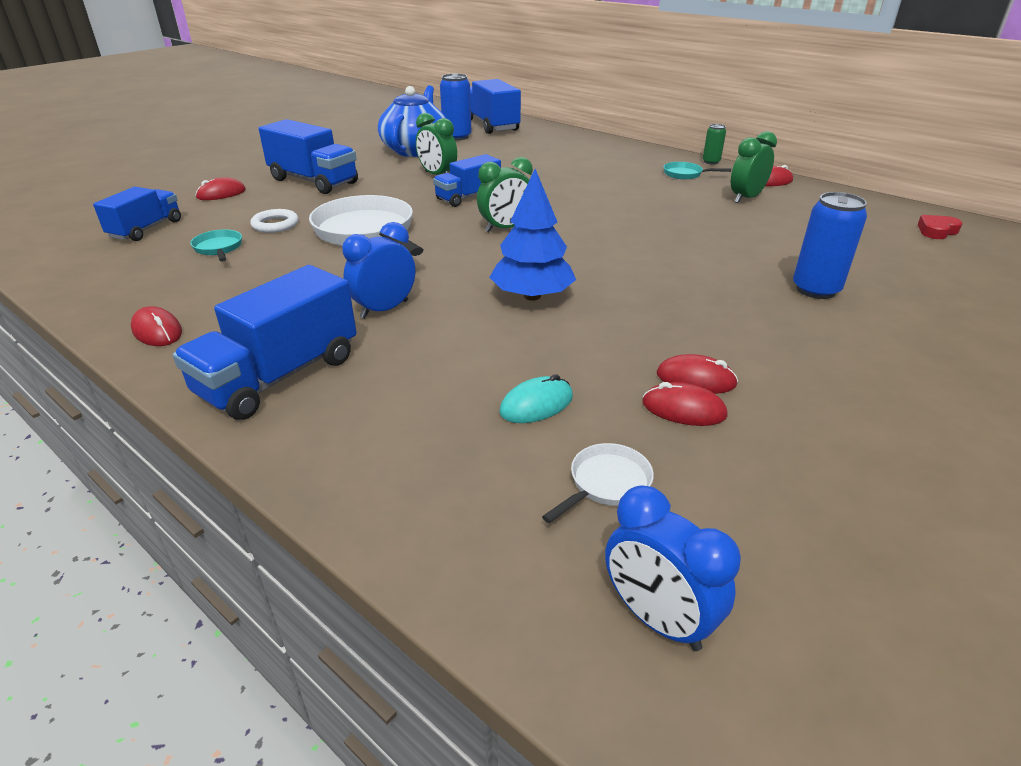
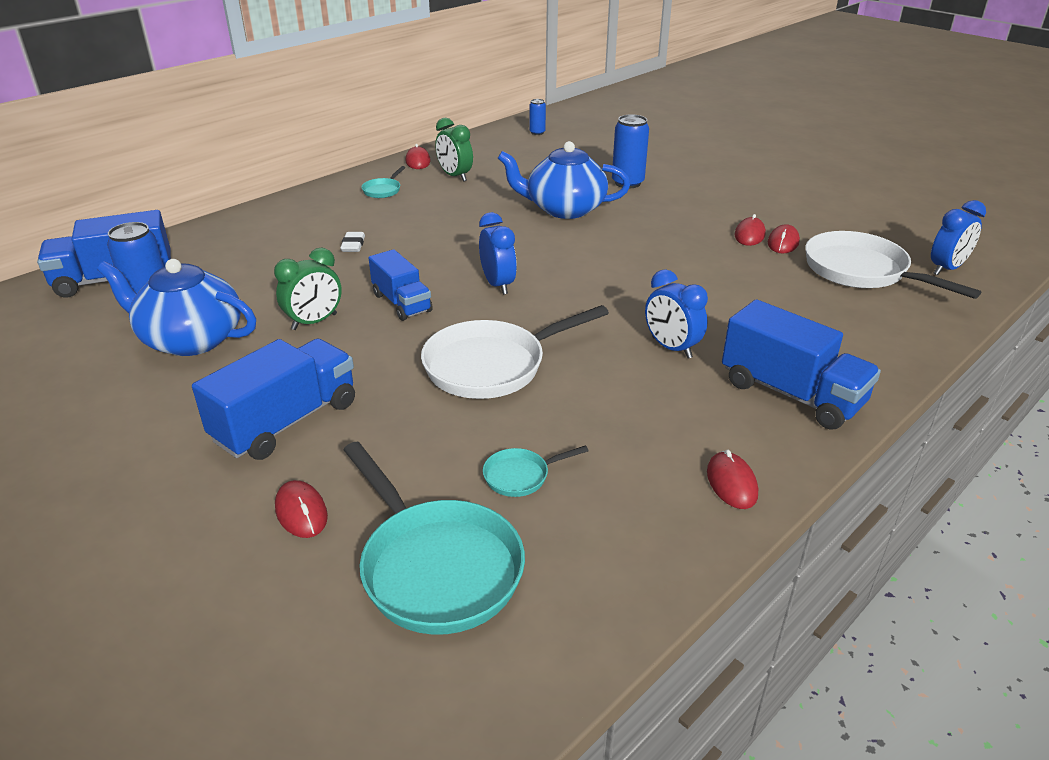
camera: 85 degrees left, 0 degrees up
(146, 229) = (437, 567): blue truck -> turquoise pan
(157, 331) = (731, 483): red mouse -> red mouse turned 60 degrees counterclockwise
(275, 224) = (450, 438): white ring -> none
(506, 228) = (498, 285): green clock -> blue clock
(532, 296) = (642, 279): blue tree -> none
(536, 404) = (793, 286): turquoise mouse -> none
(565, 174) = (353, 245): none -> white eraser
(606, 483) = (861, 271): white pan -> white pan, size x2.19
(699, 252) = (564, 209): none -> blue teapot
(711, 162) = (353, 175): green can -> none
(936, 231) = (537, 132): red heart -> blue can

